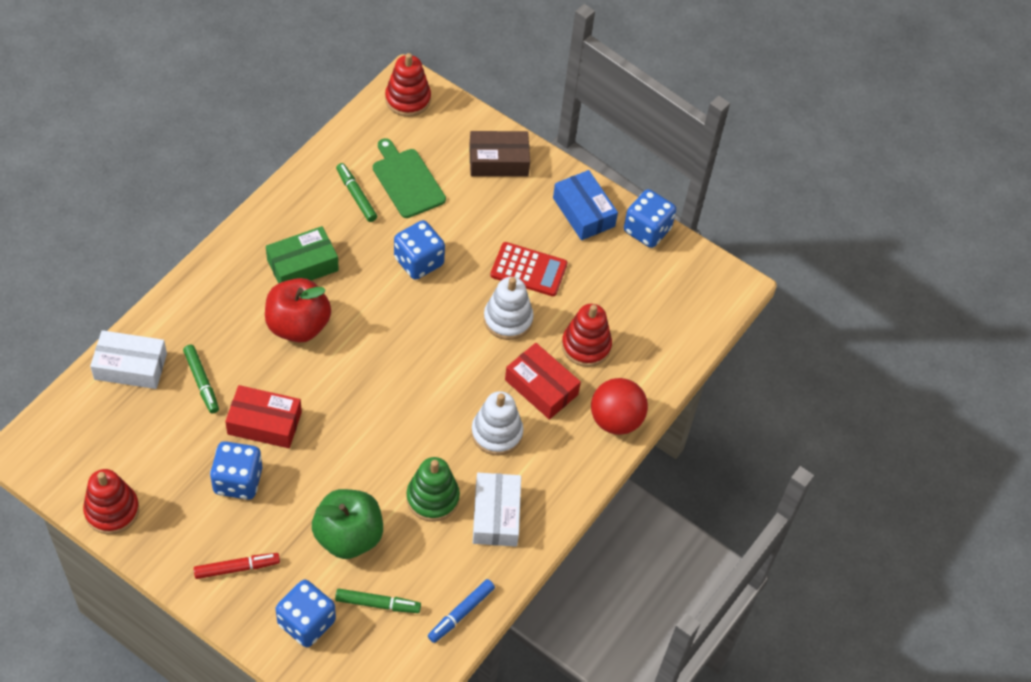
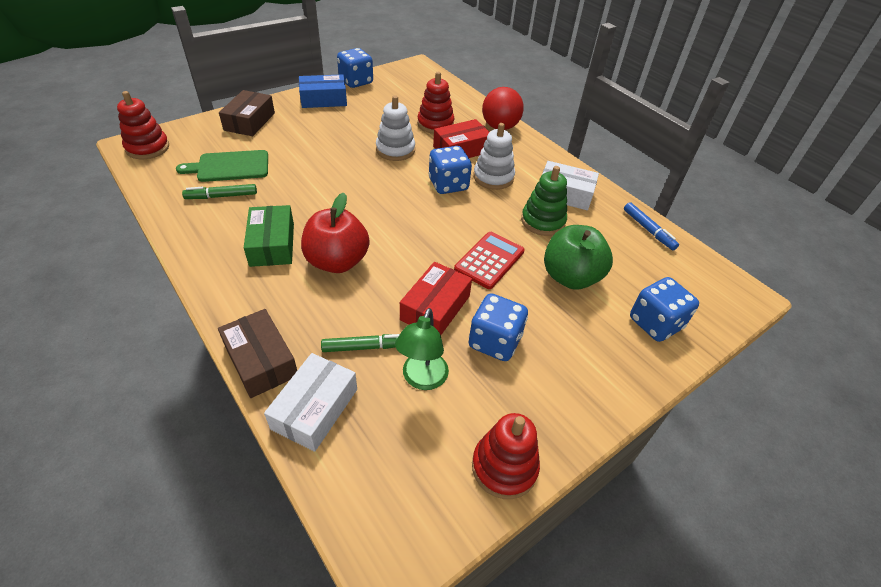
camera: 70 degrees left, 10 degrees down
(165, 312) = (261, 360): none -> brown box
(179, 433) = (422, 379): none -> green lamp
(237, 568) = (594, 363): red marker -> none
(377, 604) = (638, 274): green marker -> none
(418, 261) = (315, 178): blue dice -> blue dice (448, 185)
(528, 270) = (357, 131): red calculator -> red calculator (489, 260)

